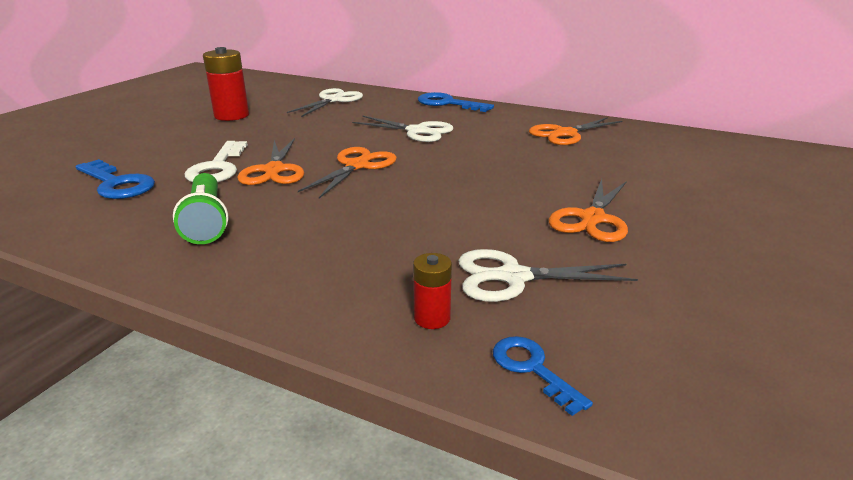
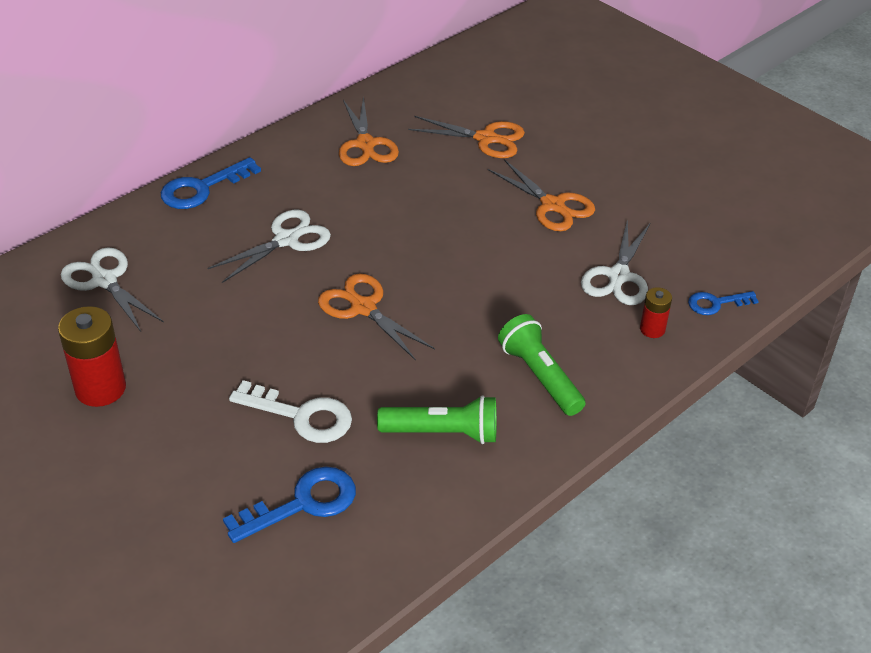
camera: 70 degrees left, 15 degrees up
(274, 170) = (338, 371): orange scissors -> orange scissors (485, 138)
(305, 255) = (540, 376): none -> green flashlight

